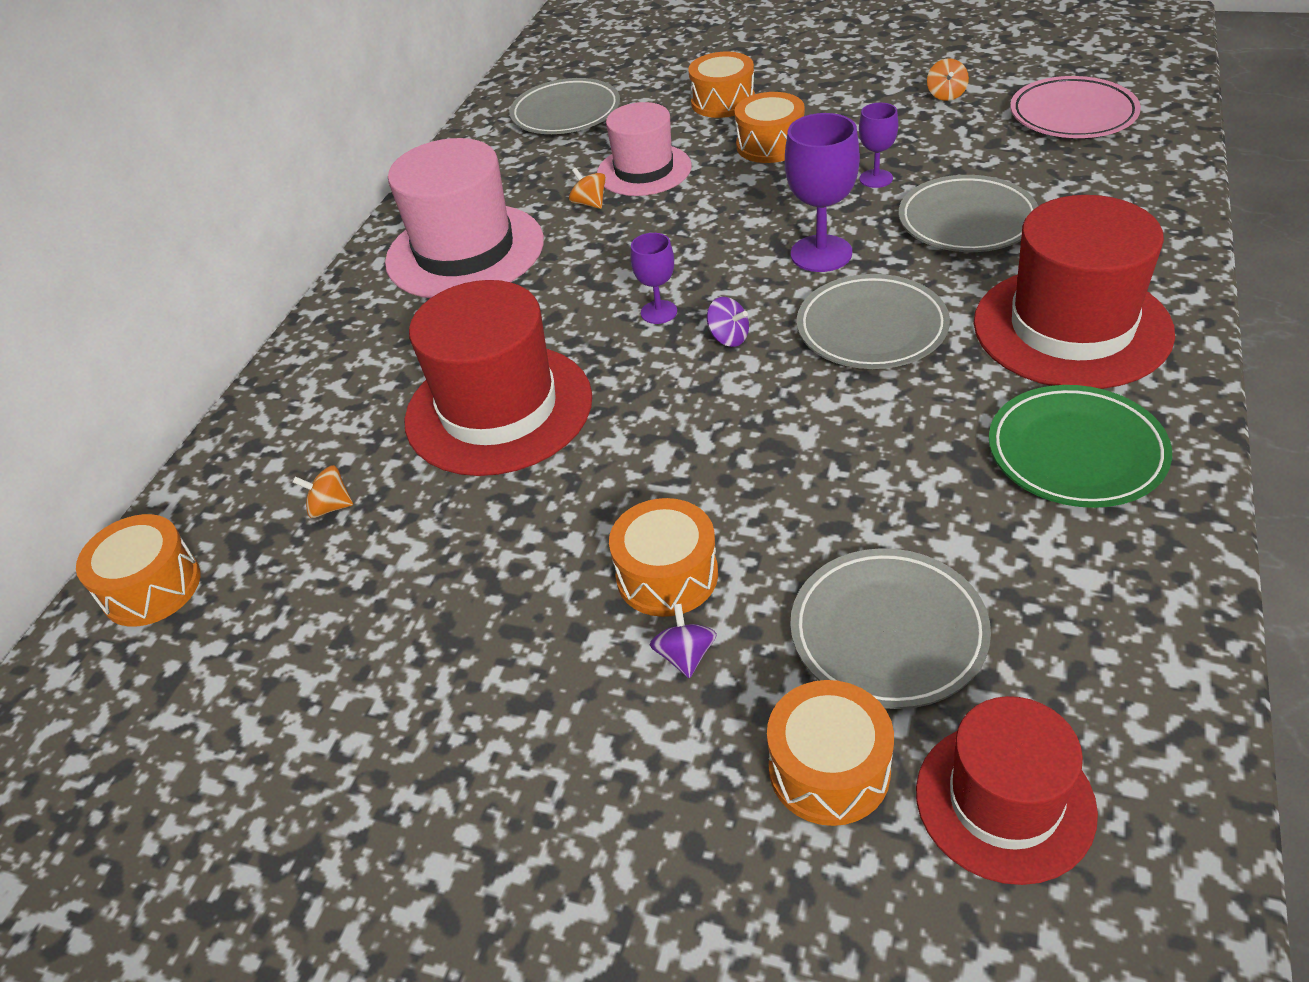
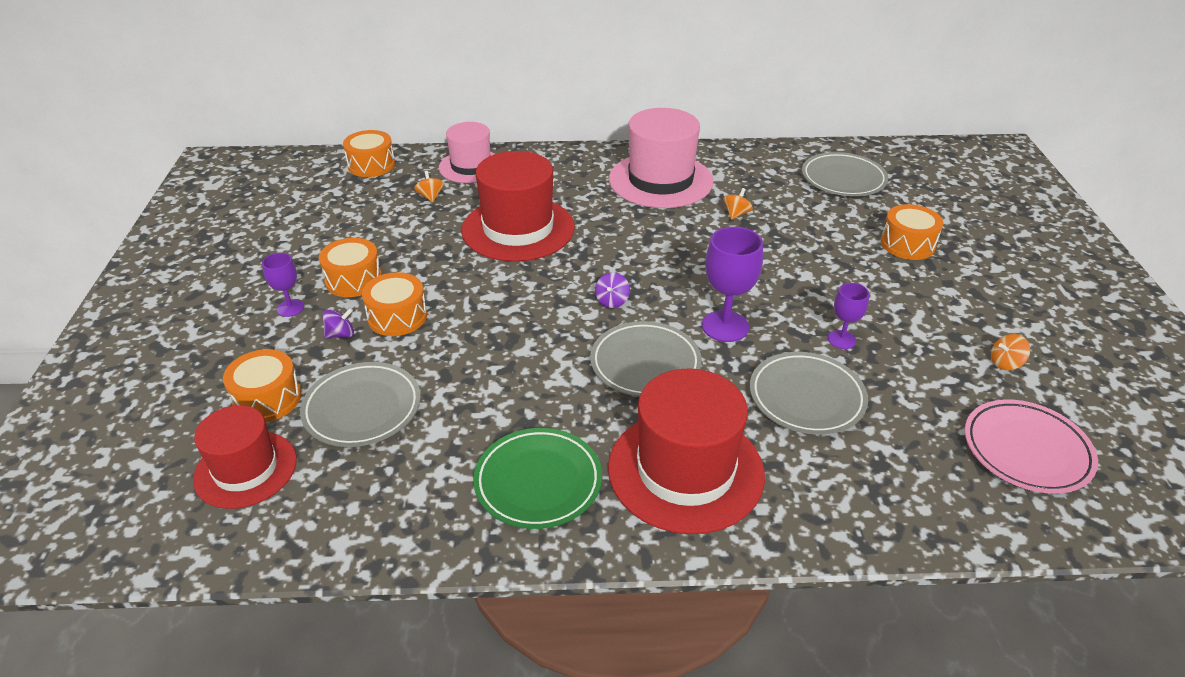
camera: 65 degrees right, 5 degrees down
(644, 170) = (789, 227): pink hat -> pink hat (471, 166)
(659, 312) = (628, 267): purple goblet -> purple goblet (290, 308)
(770, 145) = (858, 278): orange drum -> orange drum (353, 280)

